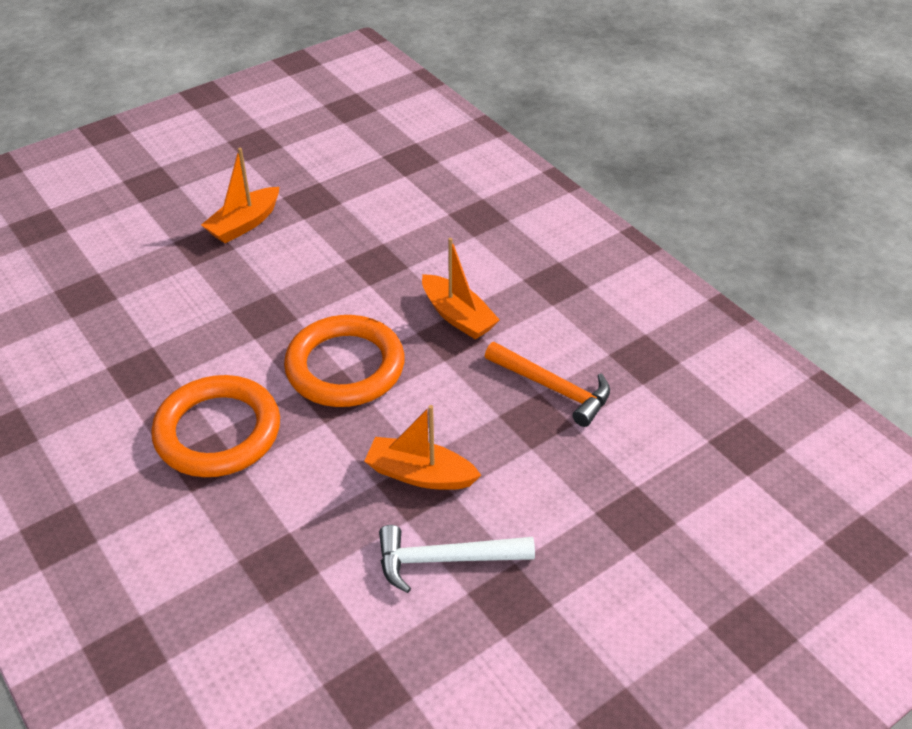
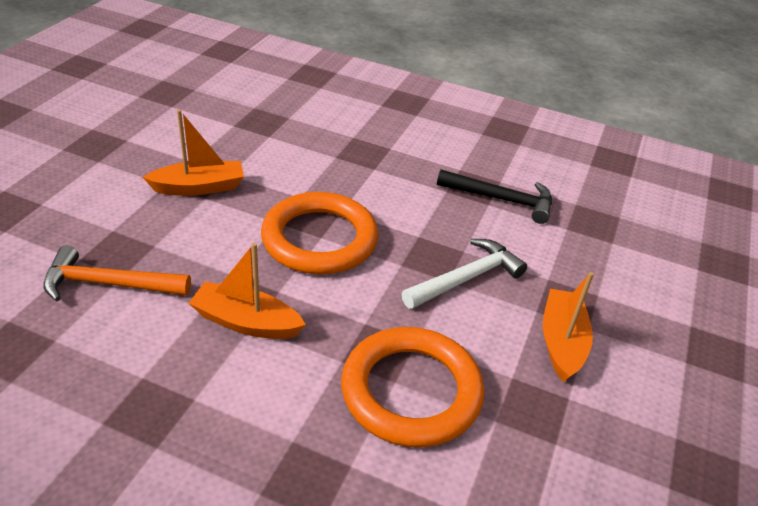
camera: 145 degrees right, 5 degrees down
(134, 346) = (501, 200): none -> black hammer
(218, 432) = (372, 169): orange ring -> orange ring (411, 391)
(445, 559) = (151, 150): white hammer -> white hammer (467, 278)

